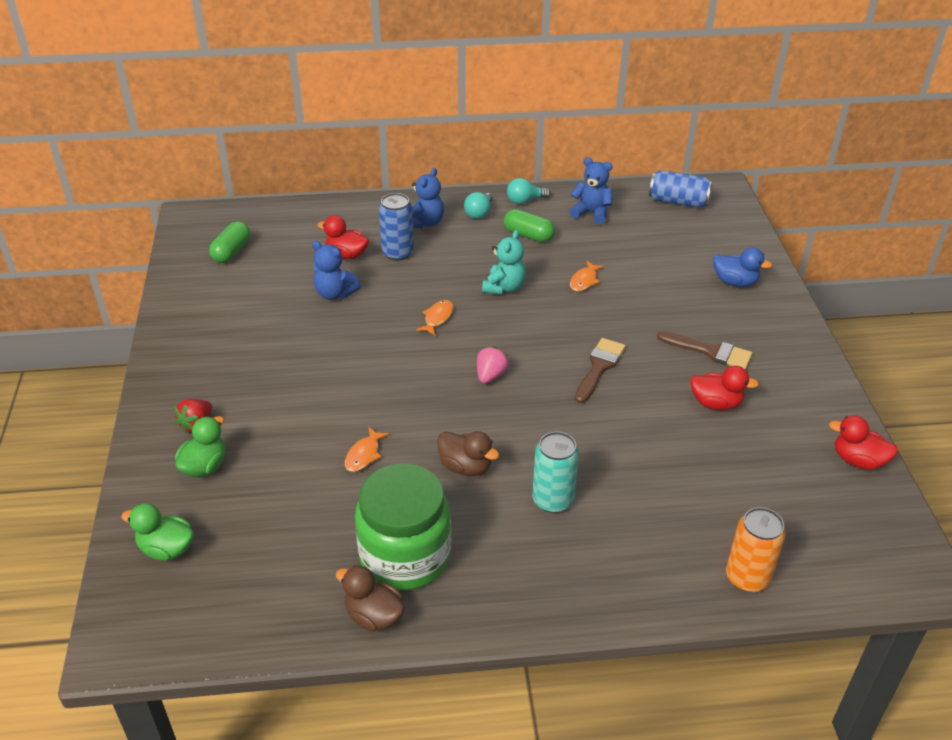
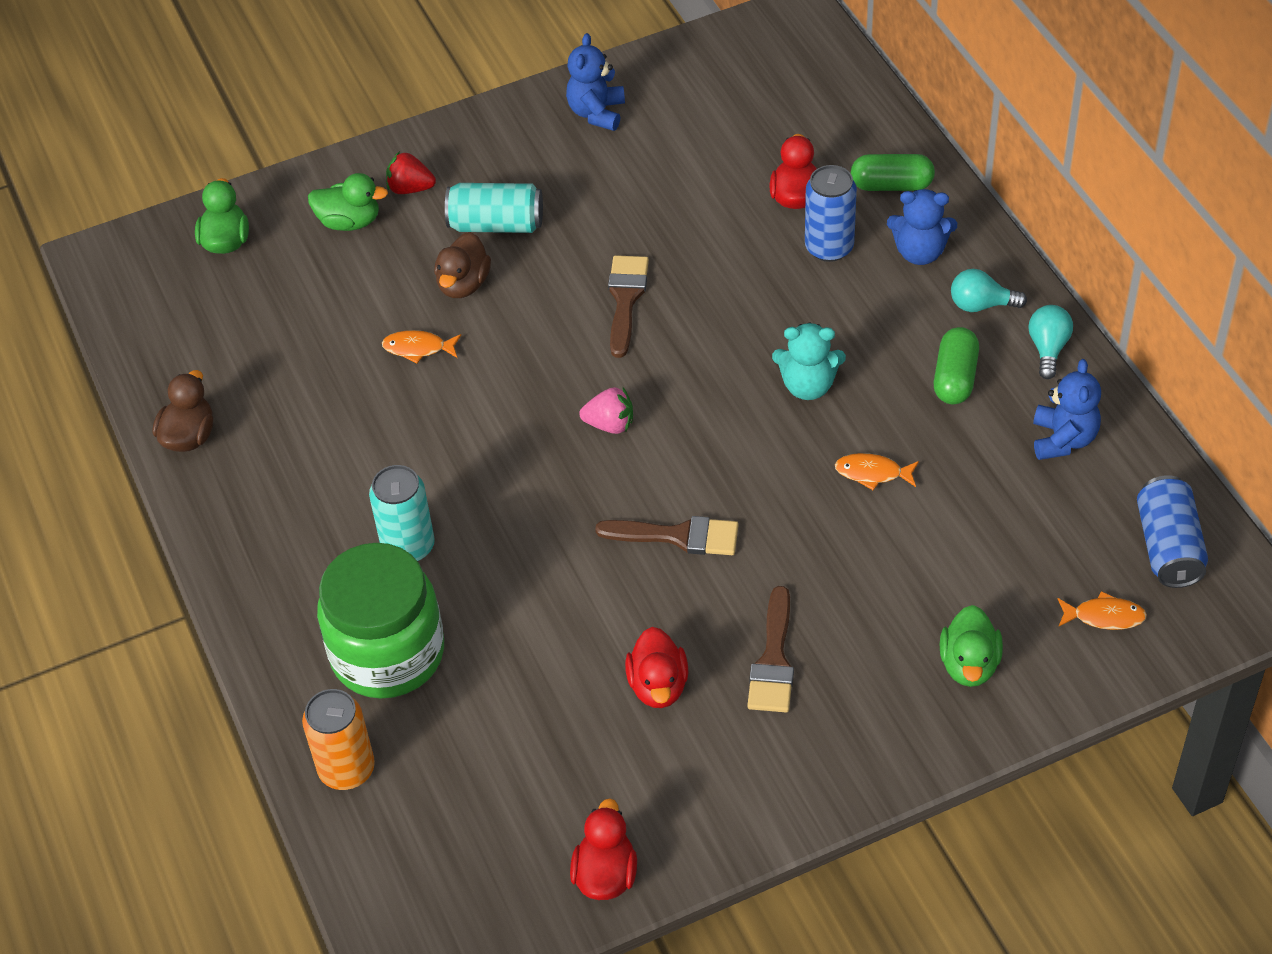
camera: 75 degrees right, 10 degrees up
(231, 252) = (741, 85): green capsule -> green capsule (891, 185)
(269, 388) = (496, 224): none -> turquoise can
(335, 293) = (704, 216): blue teddy bear -> blue teddy bear (596, 113)
(384, 343) = (626, 299): none -> brown brush
(405, 556) = (277, 436): green jar -> green jar (388, 654)
(437, 318) = (703, 335): orange fish -> orange fish (1104, 616)
(465, 467) = (433, 448): brown duck -> brown duck (463, 284)
(524, 201) = (1048, 349): turquoise light bulb -> turquoise light bulb turned 45 degrees clockwise
(735, 282) = (969, 664): blue duck -> green duck

